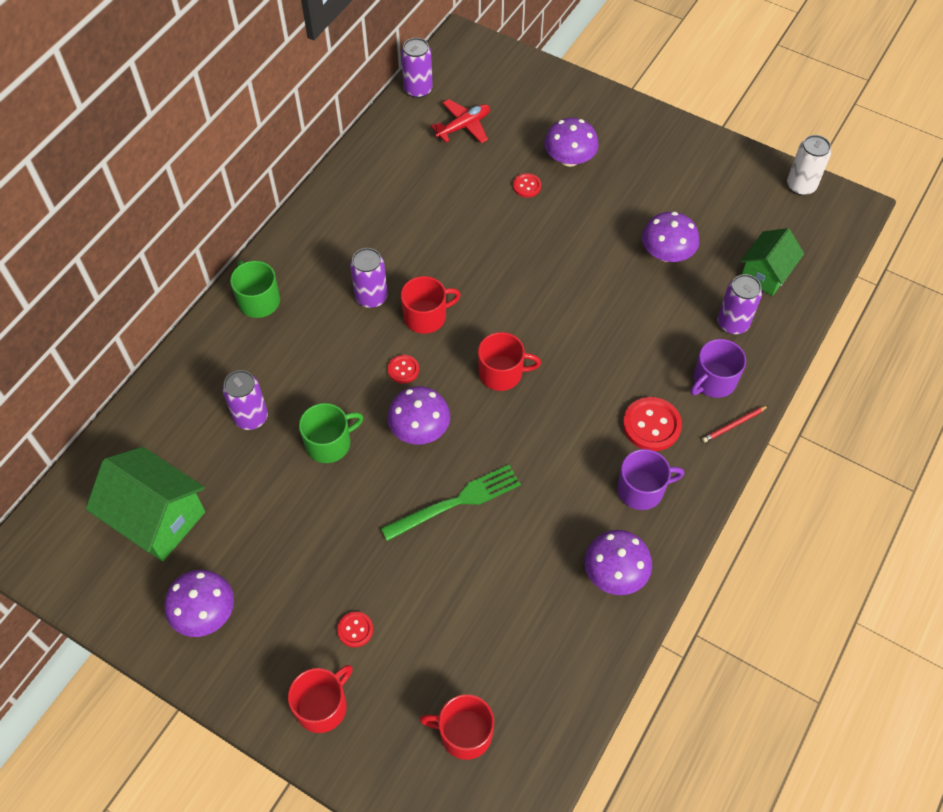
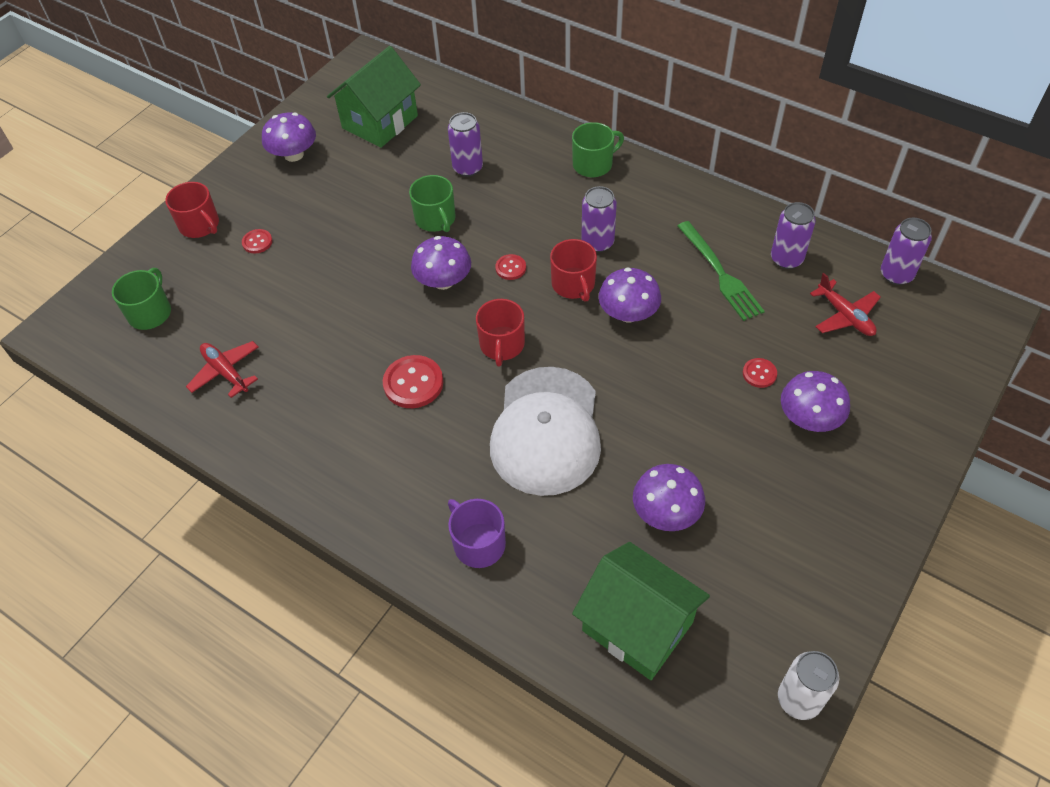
camera: 95 degrees right, 5 degrees down
(457, 501) = (363, 309): green fork -> green fork (721, 274)
(464, 733) = (150, 312): red mug -> green mug
(546, 627) = (226, 372): none -> red plane
(596, 335) = (546, 431): none -> white cap
(615, 573) = (265, 429): purple mushroom -> purple mushroom (628, 313)
(641, 489) = (351, 459): purple mug -> none
(651, 425) = (426, 475): red button -> red button (413, 383)
(732, 323) = (559, 575): purple can -> purple can (786, 259)
(734, 425) = (418, 559): red pencil -> none
(765, 274) = (637, 626): green house -> green house, size x1.55

